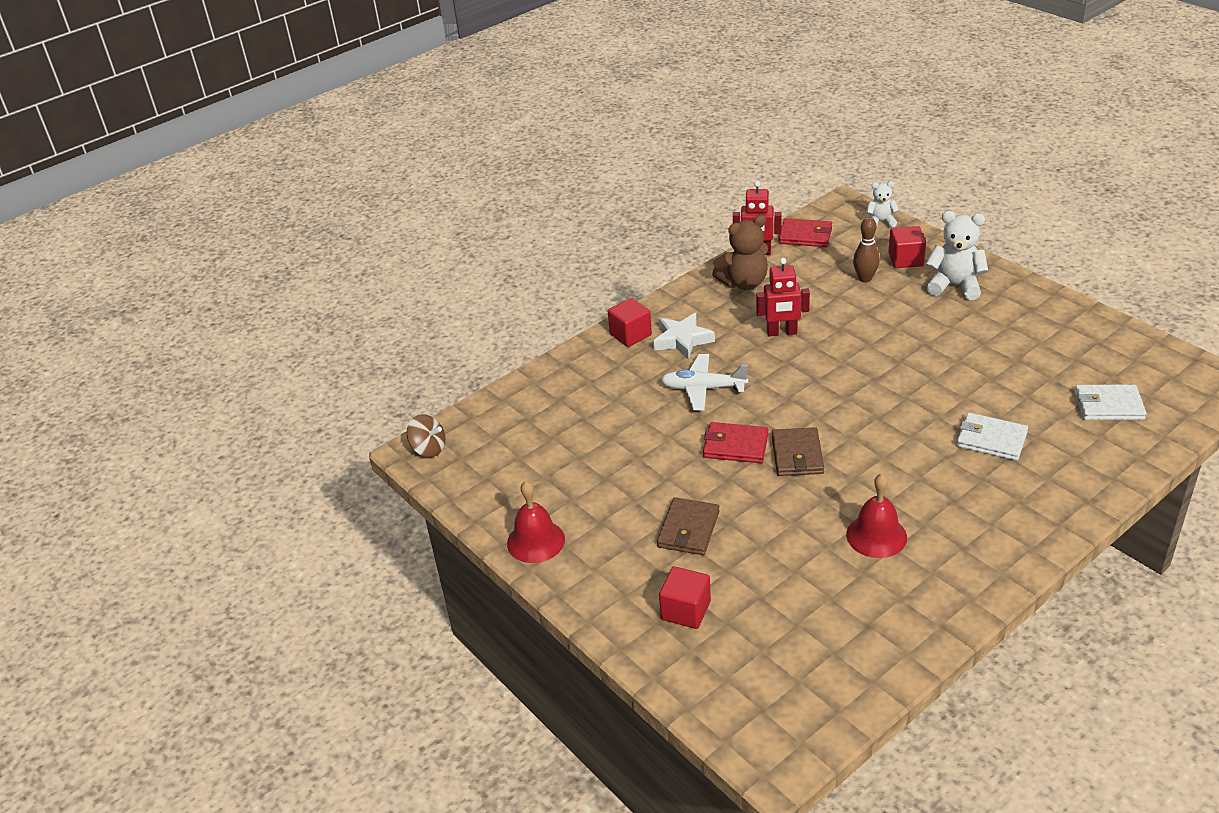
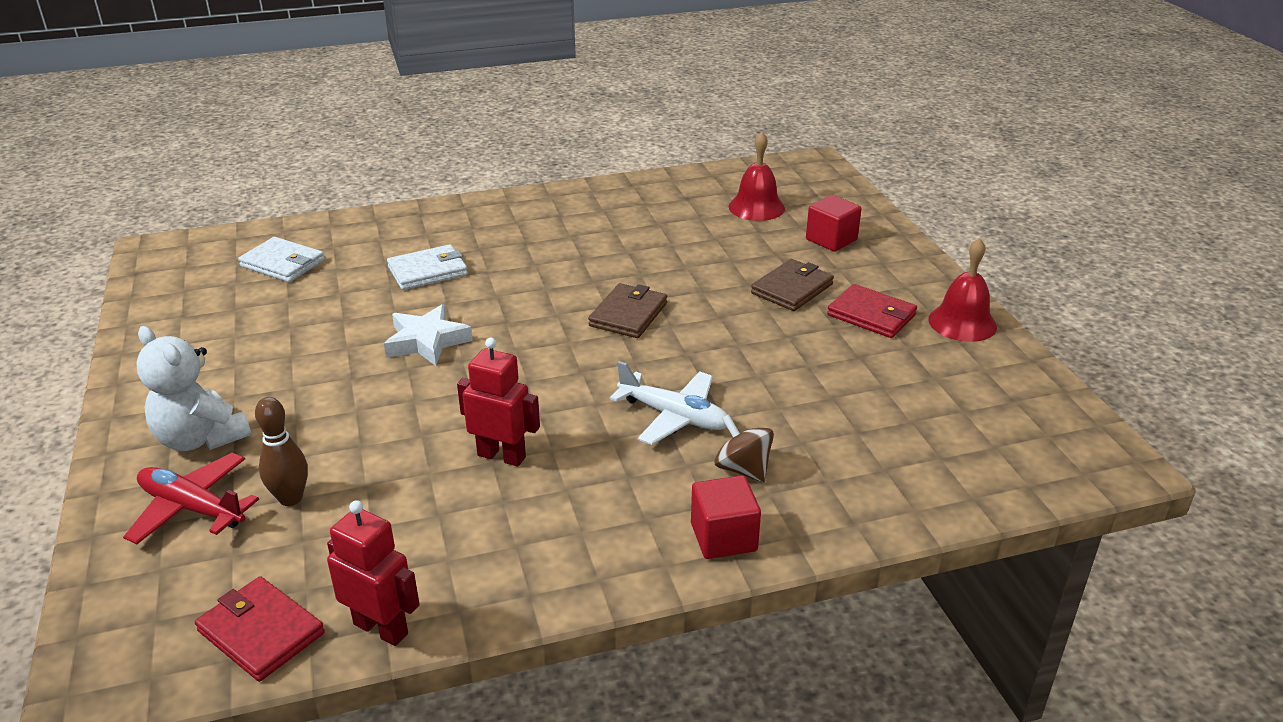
camera: 160 degrees left, 5 degrees down
(428, 449) = (1097, 461): brown spinning top -> brown spinning top (742, 469)
(682, 340) = (649, 497): white star -> white star (427, 341)
(735, 446) = (687, 342): red wallet -> red wallet (871, 315)
(744, 283) = (469, 567): brown teddy bear -> none
(876, 536) = (621, 239): red bell -> red bell (756, 207)
(880, 222) = (109, 606): white teddy bear -> none
(905, 259) = (192, 508): red cube -> red plane
(991, 439) = (428, 271): white wallet -> white wallet turned 75 degrees counterclockwise

